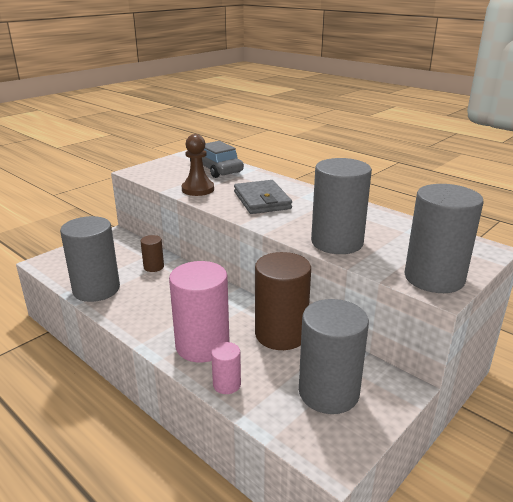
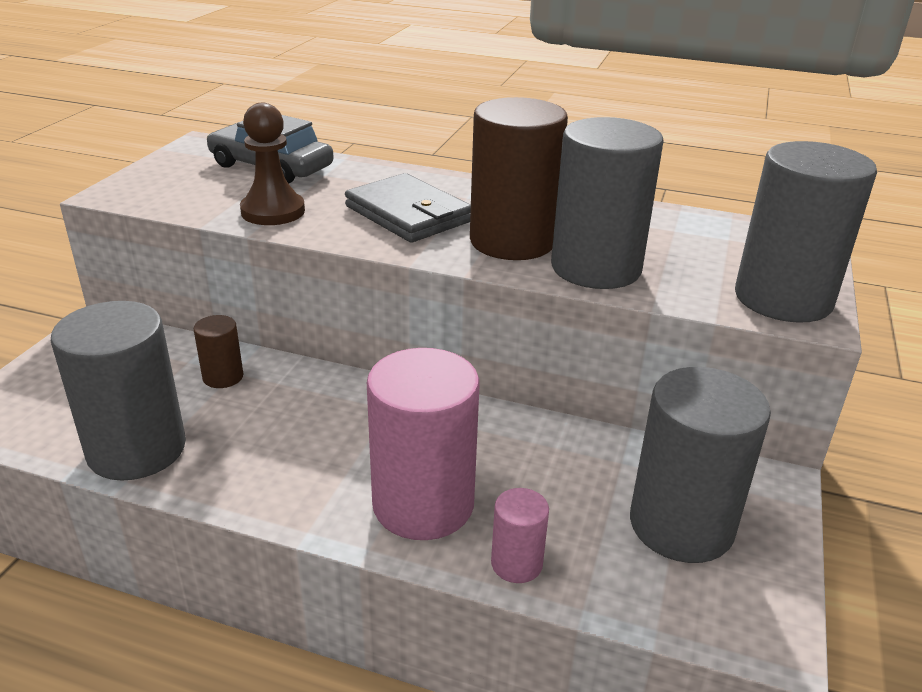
camera: 25 degrees left, 5 degrees up
(281, 334) = (538, 446): brown cylinder -> brown cylinder (512, 241)

